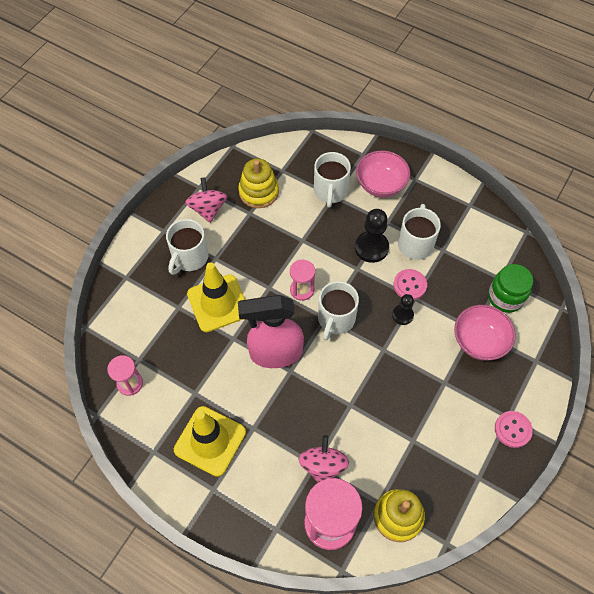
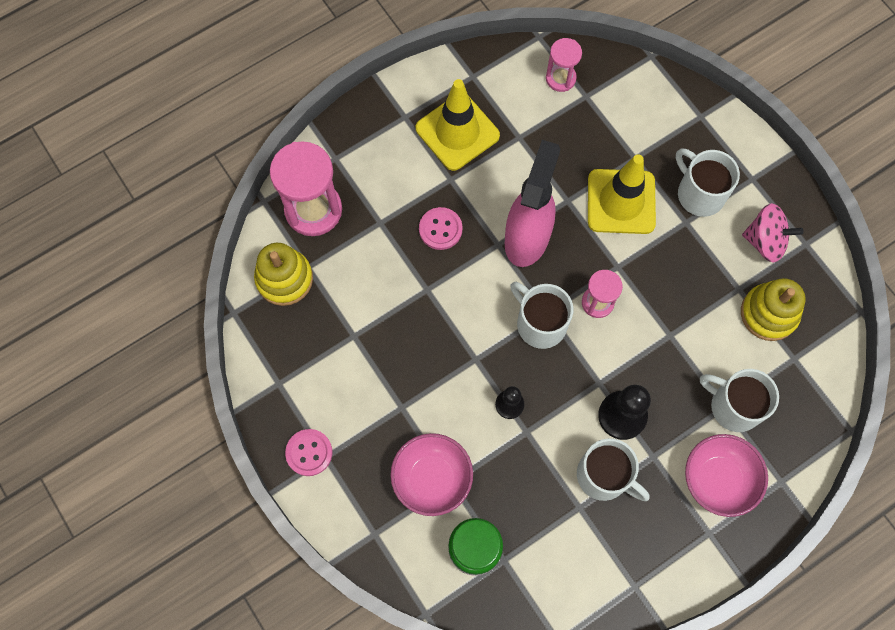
camera: 115 degrees right, 10 degrees up
(323, 466) = (374, 230): pink spinning top -> none
(410, 285) = (546, 435): pink button -> pink button (440, 229)

